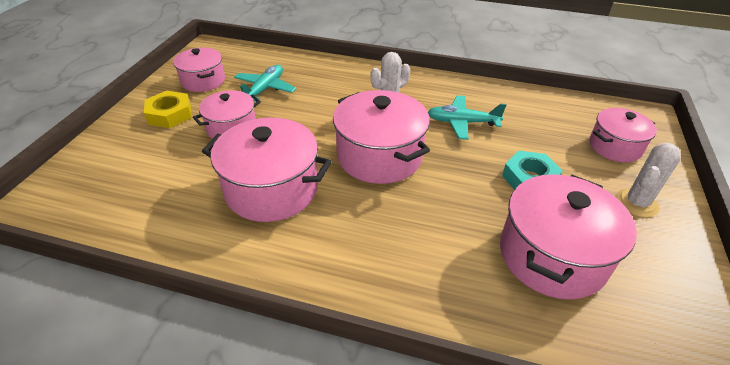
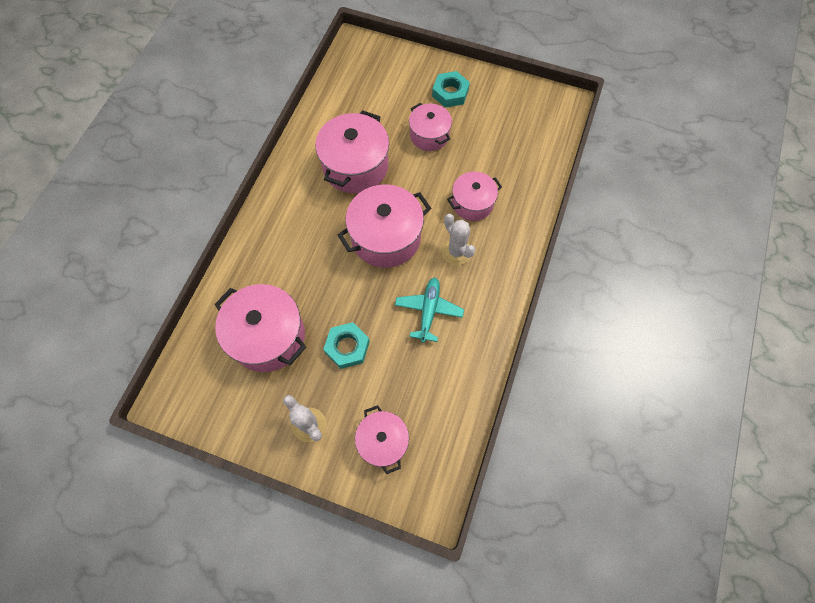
camera: 95 degrees right, 25 degrees up
(170, 114) = (450, 93): yellow nut -> turquoise nut
(203, 81) = (501, 107): pink pot -> pink pot (472, 203)
(264, 89) = (487, 153): turquoise plane -> none

